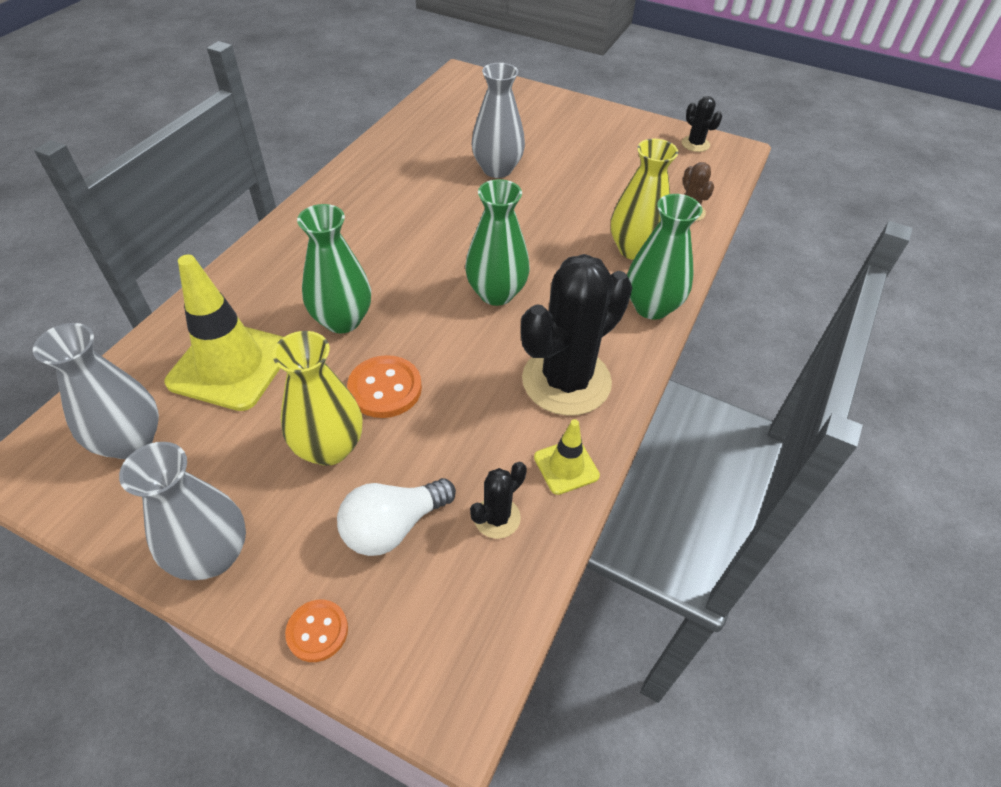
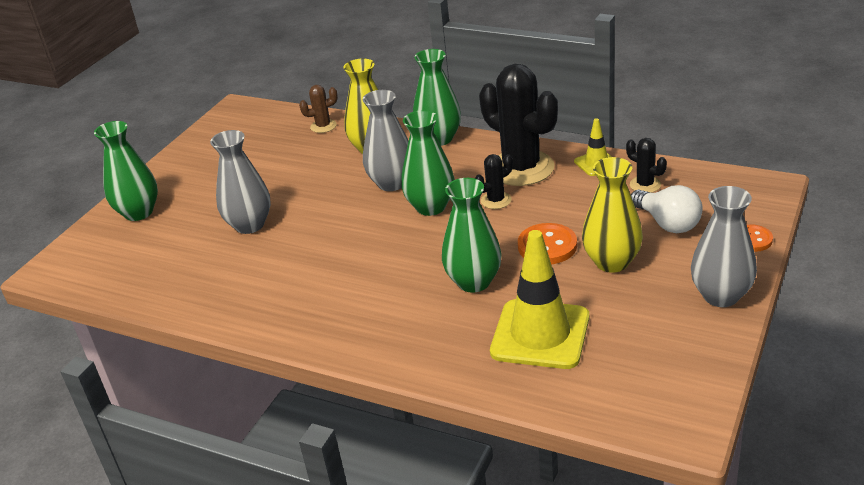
camera: 85 degrees left, 15 degrees down
(131, 441) = (638, 369): grey vase -> grey vase (392, 183)
(536, 108) = (139, 212): none -> green vase
(695, 144) = (224, 125): black cactus -> black cactus (496, 200)

